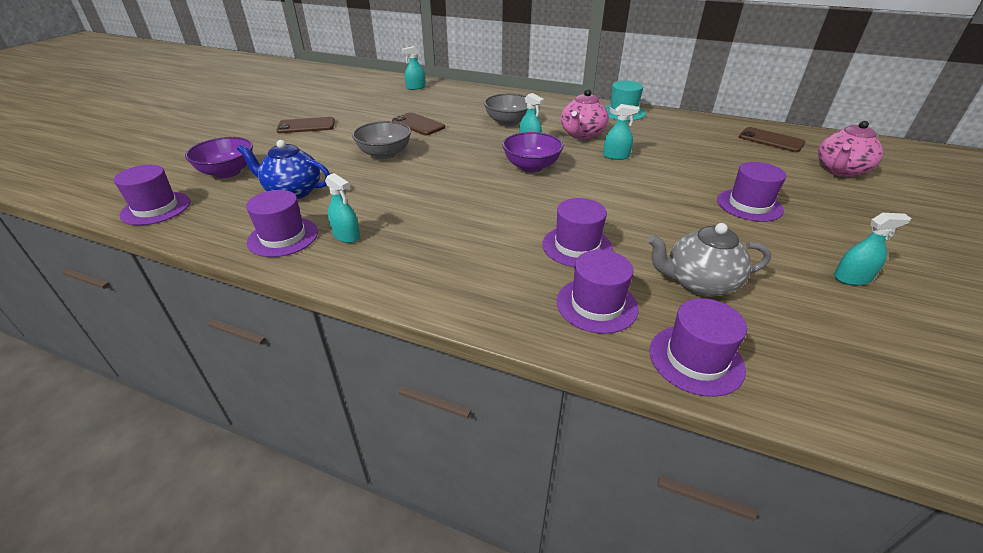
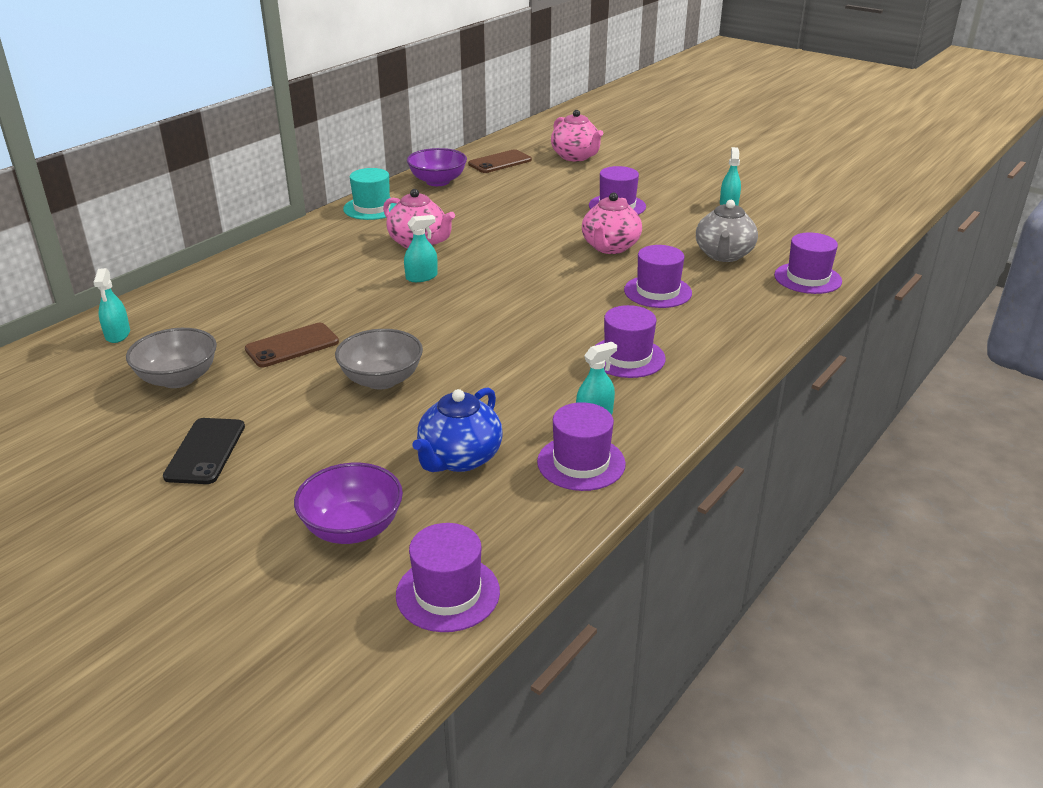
camera: 75 degrees left, 5 degrees down
(306, 126) = (205, 451): brown phone -> black phone
(508, 122) = (342, 279): grey bowl -> grey bowl (178, 378)
(531, 166) = (484, 286): purple bowl -> purple bowl (438, 181)
(596, 305) = (743, 300): purple hat -> purple hat (627, 357)
(616, 156) = (488, 237): turquoise spray bottle -> none
(650, 211) = (610, 247): none -> pink teapot

